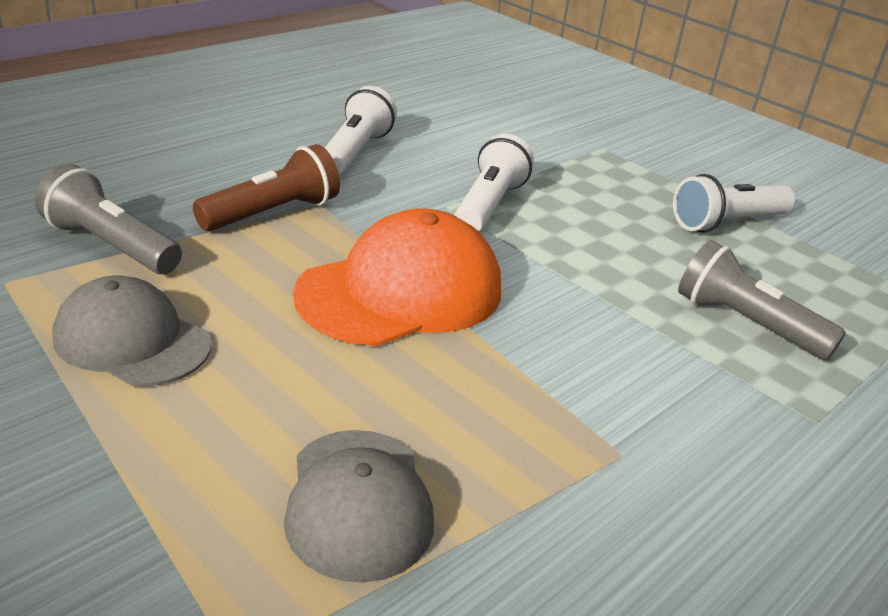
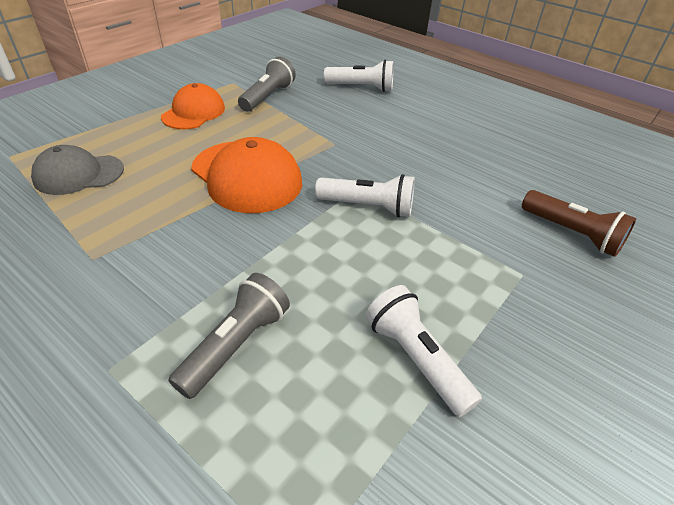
camera: 85 degrees right, 10 degrees up
(132, 340) = (194, 112): grey cap -> orange cap
(272, 213) = (317, 131): brown flashlight -> brown flashlight (572, 233)
(355, 152) = (411, 150): white flashlight -> white flashlight (361, 87)

